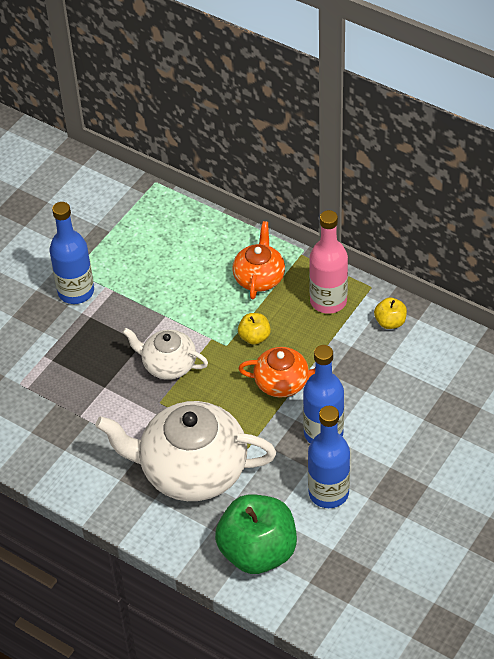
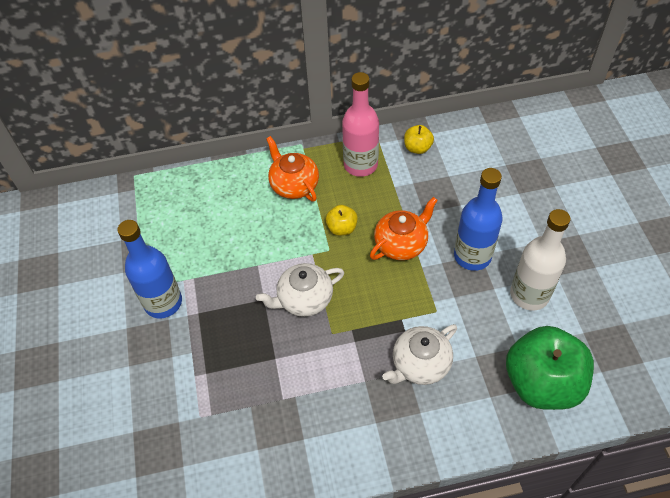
camera: 45 degrees left, 5 degrees up
(192, 470) = (420, 364): white teapot -> white teapot, size x0.54
(328, 493) = (529, 294): blue bottle -> white bottle

